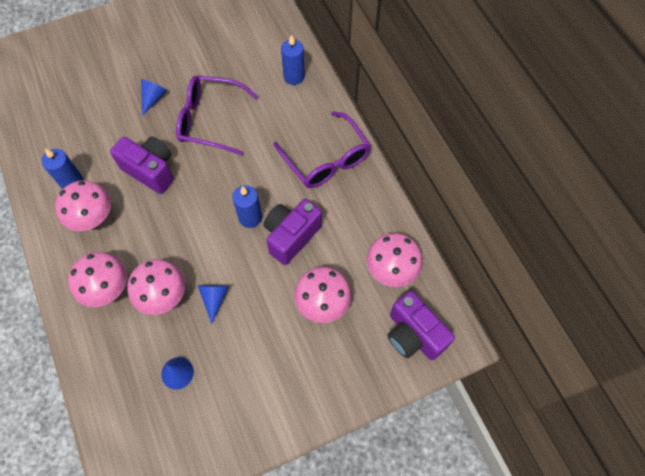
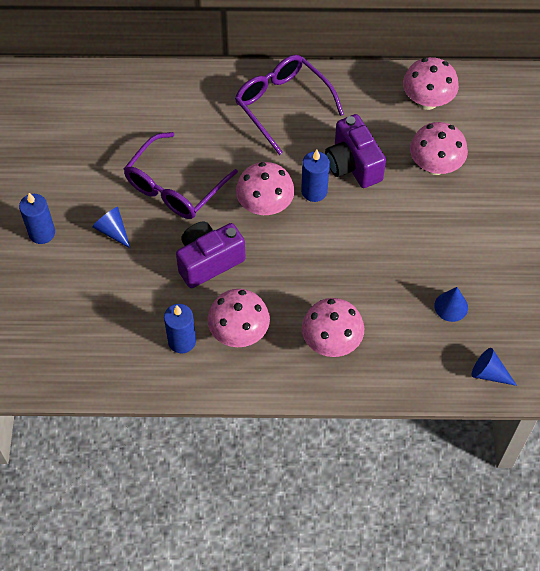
camera: 65 degrees left, 5 degrees down
(163, 296) = (364, 294): pink mushroom -> pink mushroom (265, 206)
(214, 298) = (388, 251): blue cone -> blue cone (489, 373)
(294, 76) = (163, 93): blue candle -> blue candle (42, 233)
(326, 160) = (282, 104): purple glasses -> purple glasses turned 120 degrees counterclockwise
(413, 335) = (497, 110): purple camera -> none

